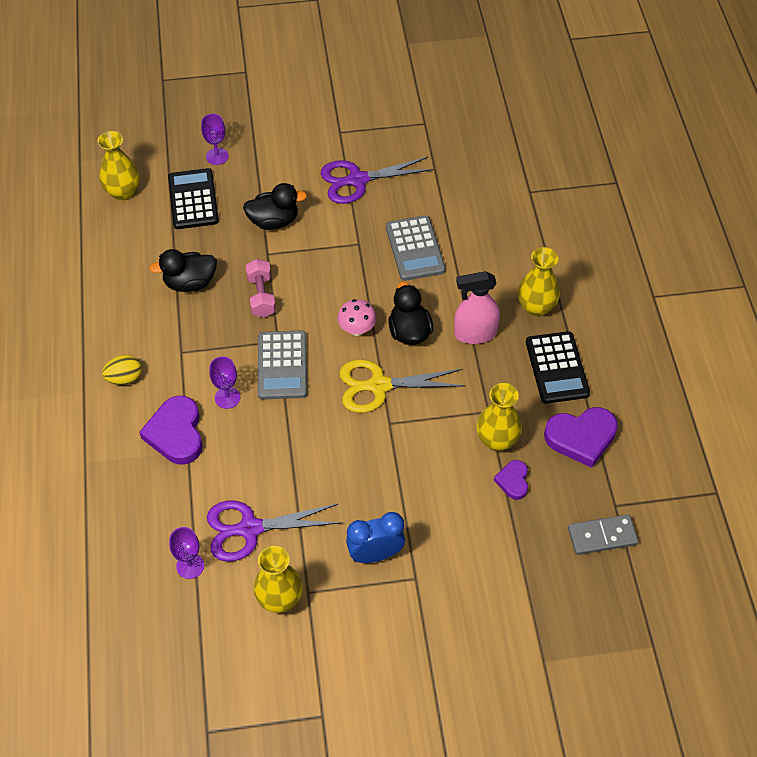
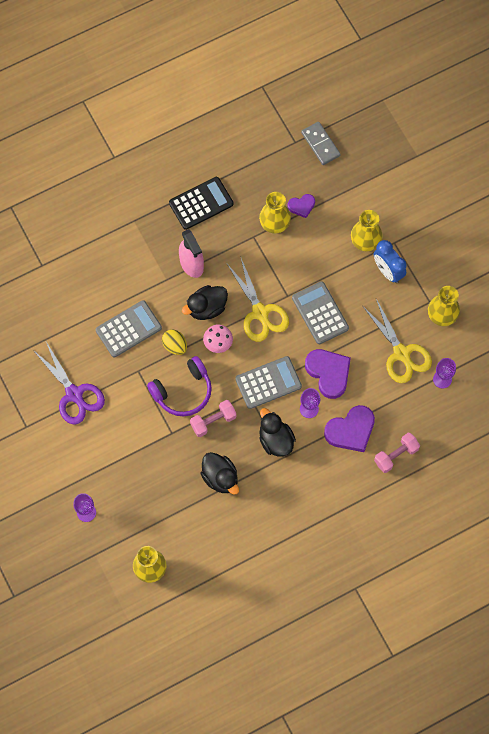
camera: 110 degrees left, 15 degrees up
(117, 473) = (396, 455): none -> pink dumbbell
(124, 378) = (321, 486): yellow egg -> yellow egg (175, 346)
(193, 199) = (138, 511): black calculator -> none
(249, 529) = (402, 354): purple scissors -> yellow scissors
(274, 221) = (138, 441): black duck -> black duck (275, 440)
(312, 278) = (183, 391): none -> purple headphones
(349, 452) = (320, 313): none -> grey calculator
(536, 307) = (153, 231): yellow vase -> yellow vase (365, 242)
(581, 437) = (252, 174): purple heart -> purple heart (328, 373)

